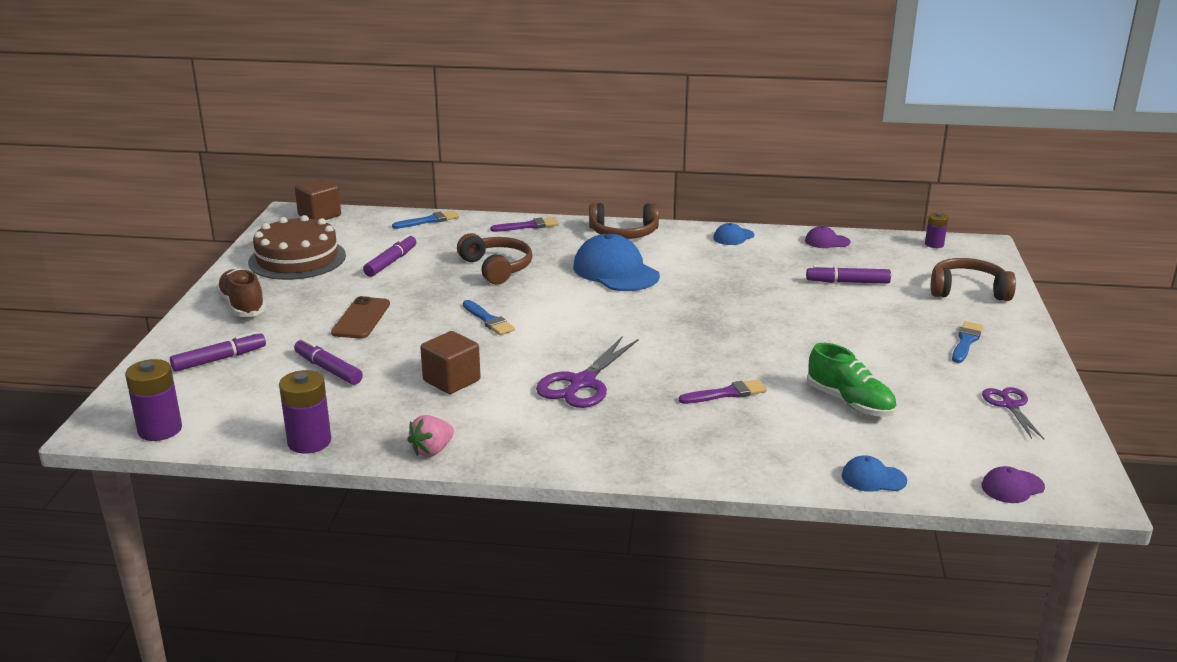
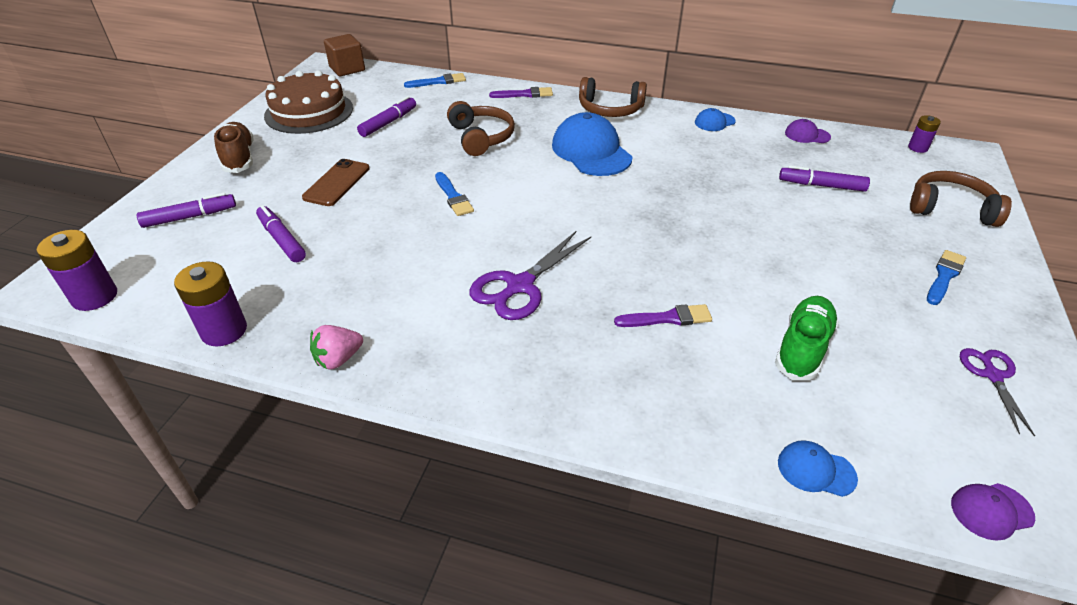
camera: 10 degrees right, 15 degrees up
(451, 381) = (392, 267): brown cube -> none
(850, 402) = (802, 348): green shoe -> green shoe turned 120 degrees counterclockwise

